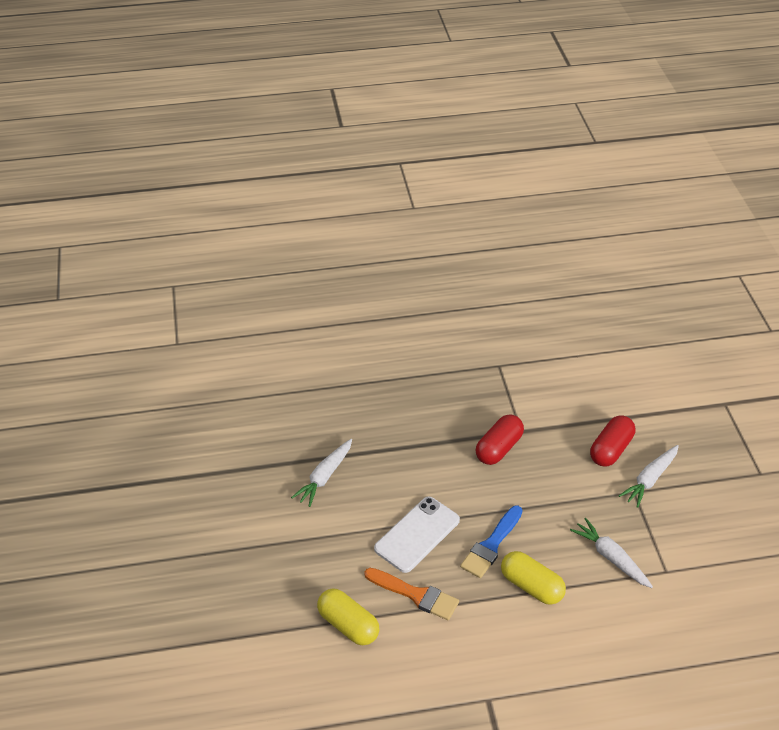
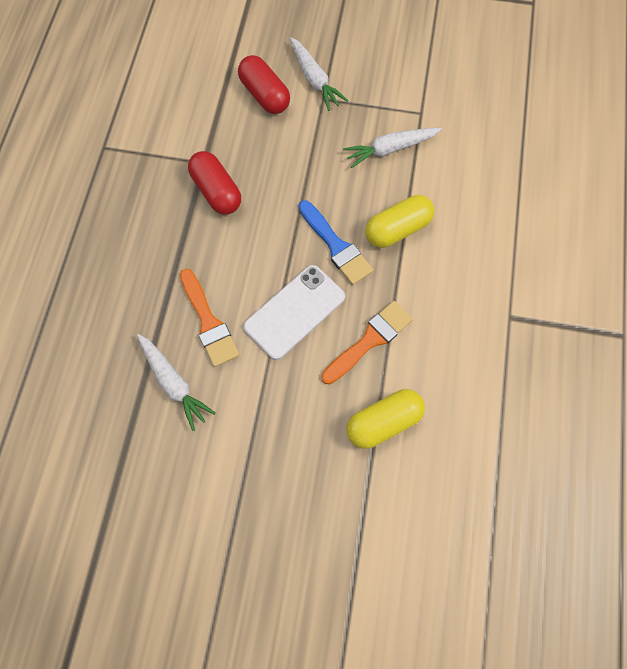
camera: 70 degrees left, 25 degrees up
(382, 481) = (208, 322): none -> orange brush
(417, 534) = (294, 312): white phone -> white phone turned 75 degrees clockwise

